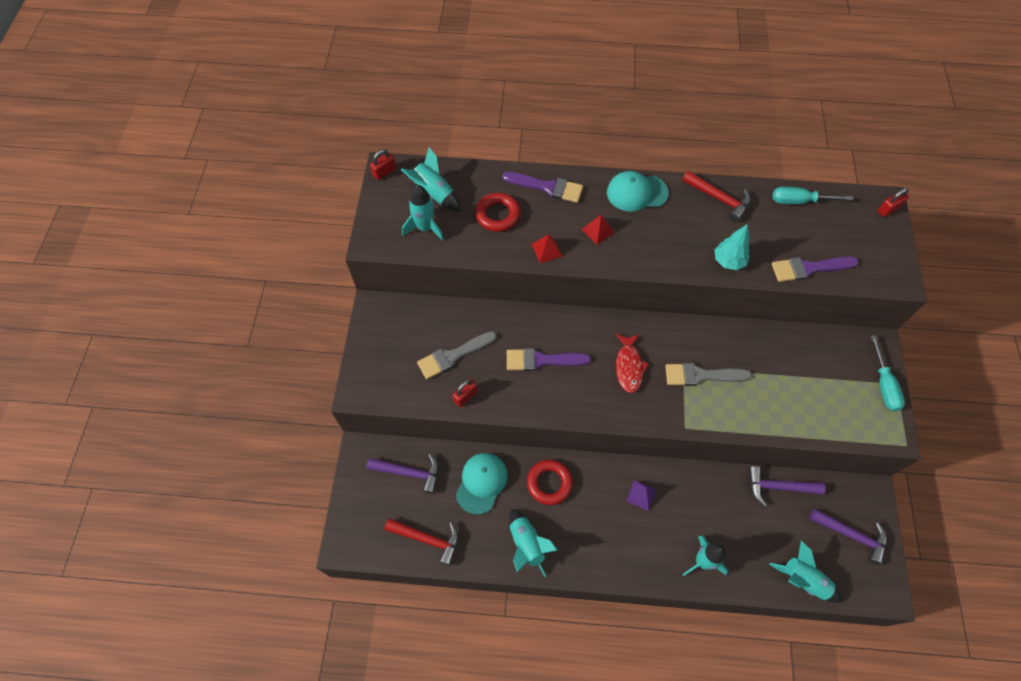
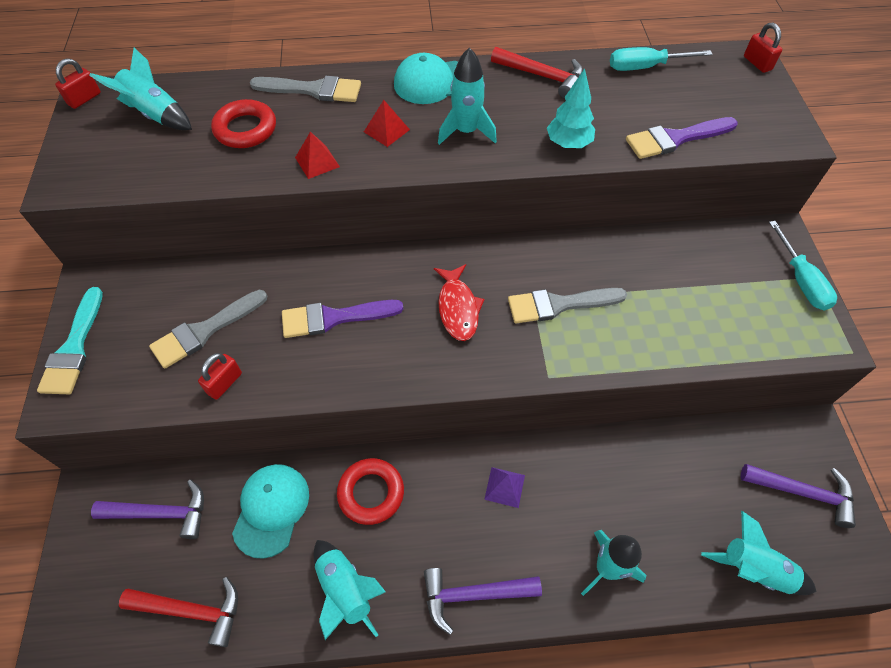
camera: 10 degrees left, 5 degrees down
(366, 354) = (74, 348): none -> turquoise brush
(425, 228) = (141, 157): turquoise rocket -> turquoise rocket (466, 132)
(547, 187) = (313, 90): purple brush -> grey brush
(778, 487) = (689, 443): purple hammer -> purple hammer (473, 594)
(888, 209) = (757, 63): red padlock -> red padlock turned 75 degrees counterclockwise

